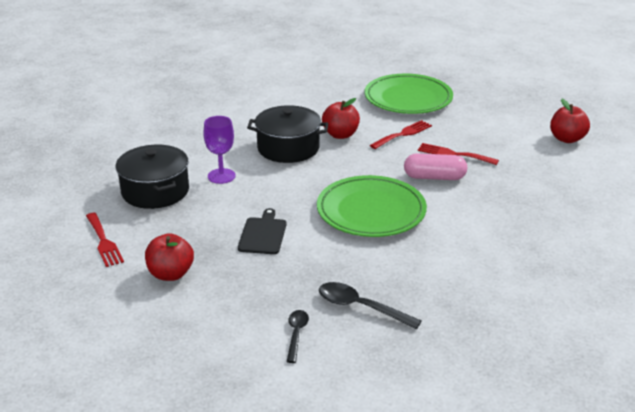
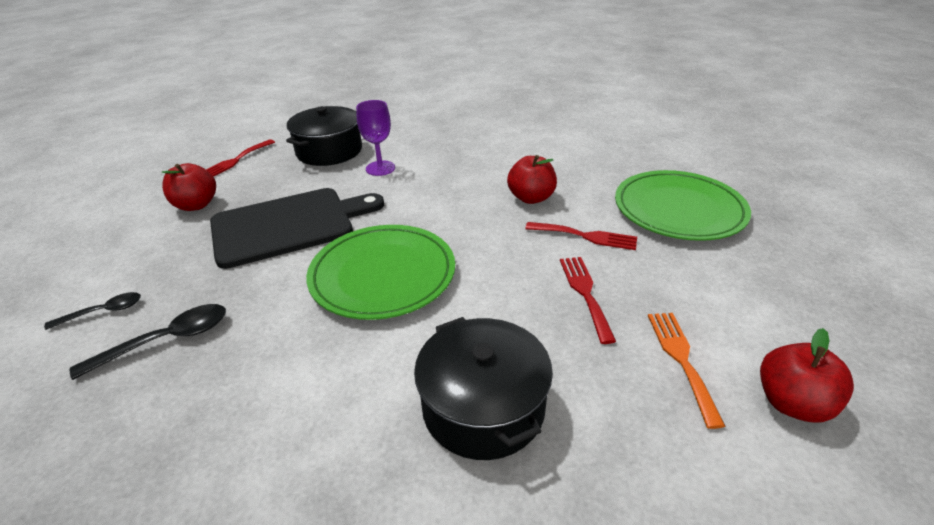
camera: 60 degrees right, 5 degrees up
(263, 234) = (288, 225): black cutting board -> black cutting board, size x2.01
(288, 148) = (468, 180): black pot -> black pot (483, 407)
(361, 307) = (166, 340): black spoon -> black spoon turned 60 degrees clockwise
(434, 177) = (507, 297): pink capsule -> none
(523, 150) = (681, 359): none -> orange fork

